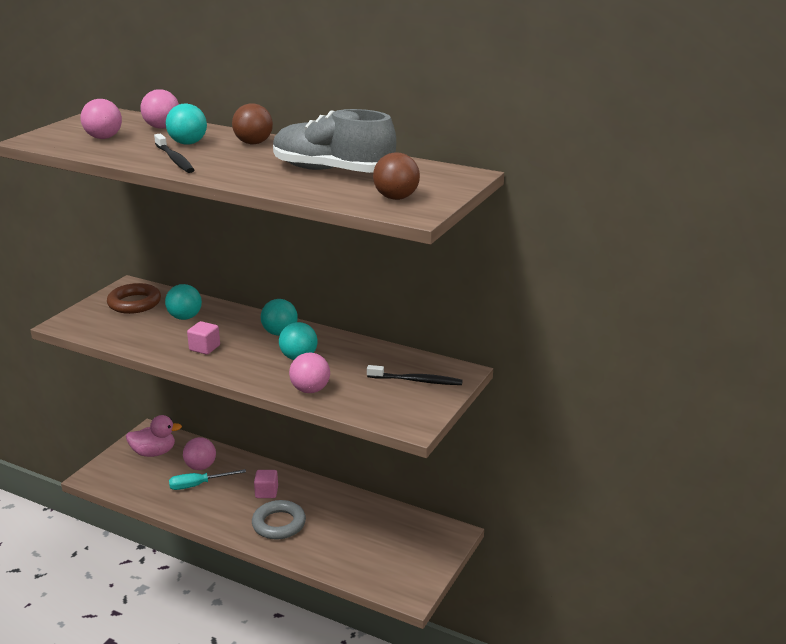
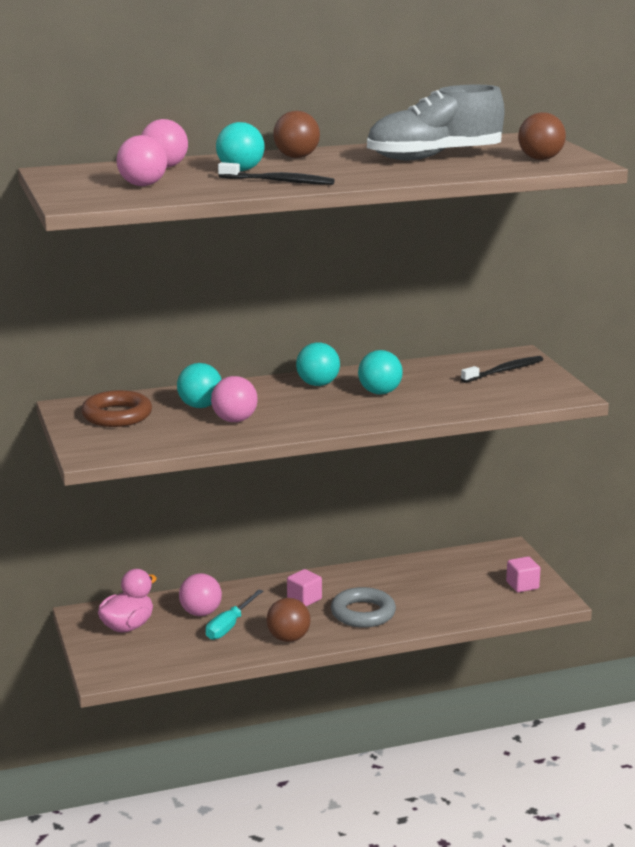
camera: 45 degrees left, 5 degrees down
(204, 348) = (282, 417): pink cube -> pink cube (522, 585)
(210, 514) = (288, 638): none -> brown ball
(310, 390) = (445, 406): pink ball -> pink ball (234, 420)

